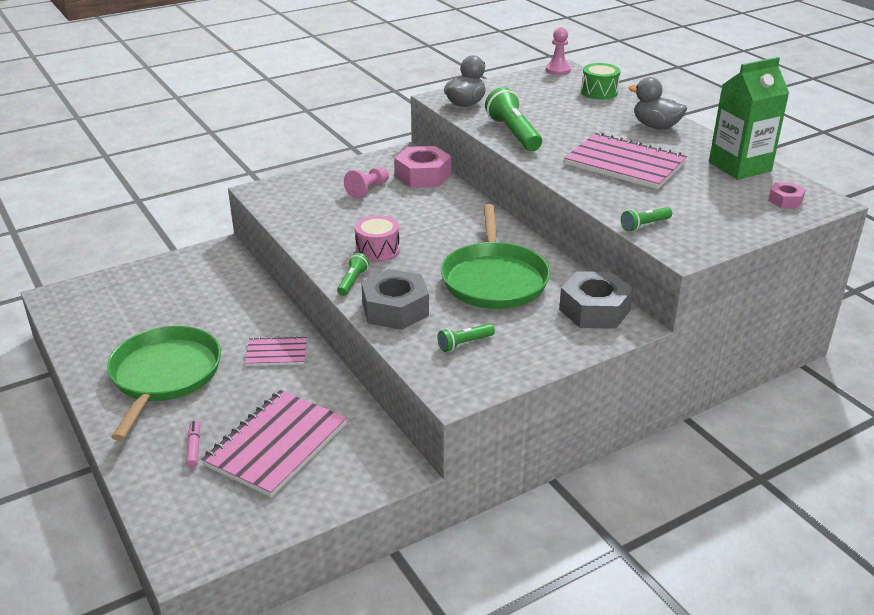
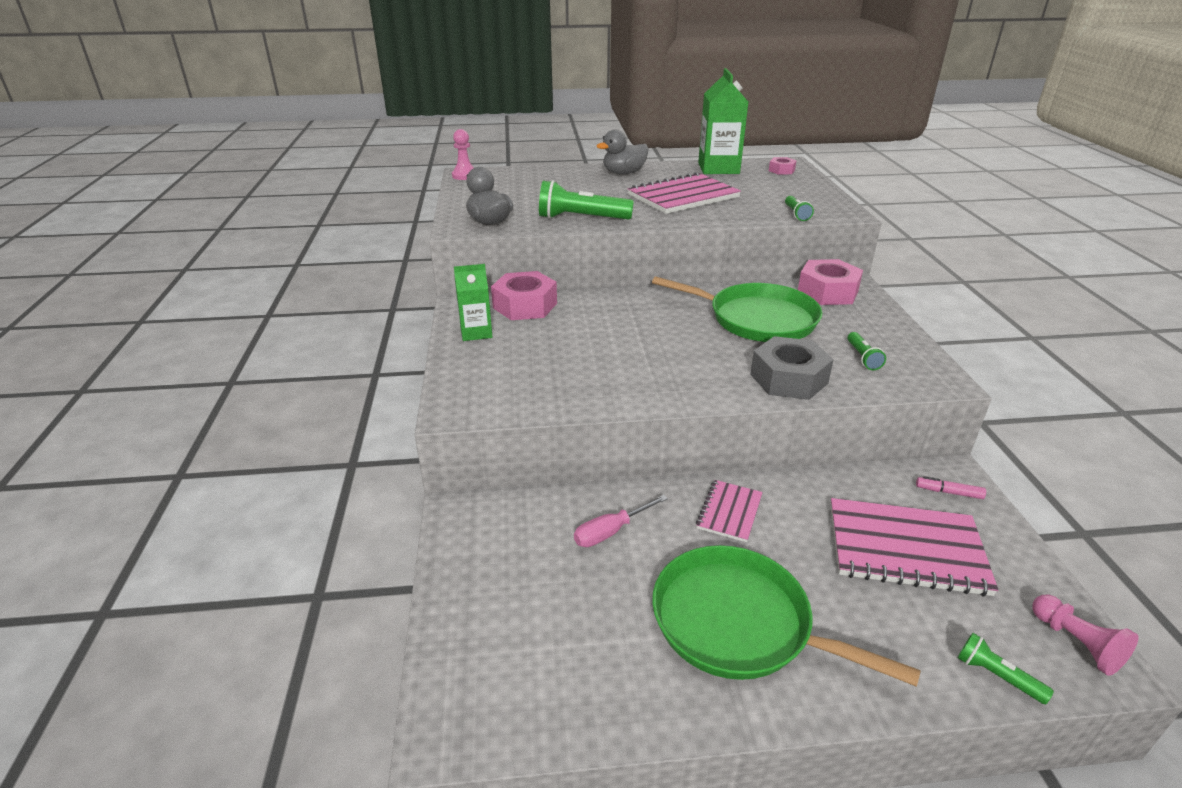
camera: 65 degrees left, 0 degrees up
(194, 448) = (902, 621): pink marker -> pink marker (949, 492)
(229, 308) = (611, 532): none -> pink screwdriver
(276, 445) = (905, 548): pink notebook -> pink notebook turned 45 degrees counterclockwise
(352, 281) = (721, 391): green flashlight -> green flashlight (996, 676)
(365, 170) = (476, 332): none -> green carton
(368, 190) = (525, 340): pink pawn -> pink pawn (1077, 643)
(377, 250) = (665, 363): pink drum -> none
(594, 310) = (827, 292): grey nut -> pink nut
(599, 92) = (533, 174): green drum -> none

